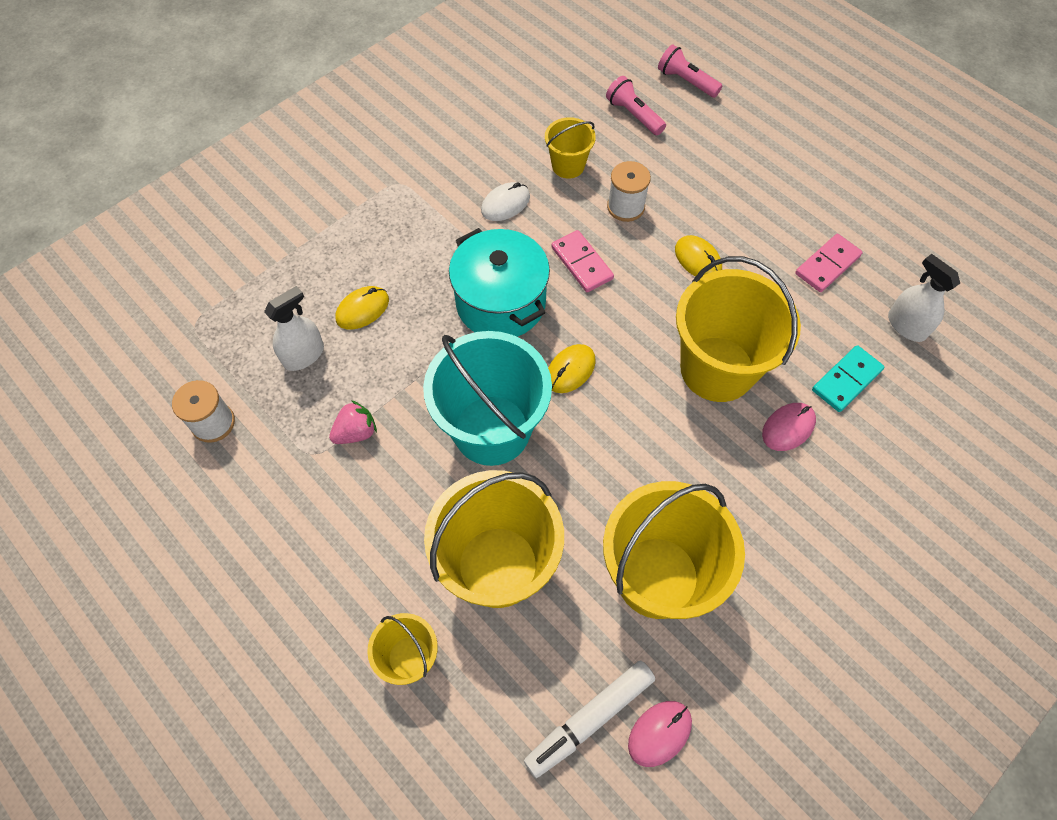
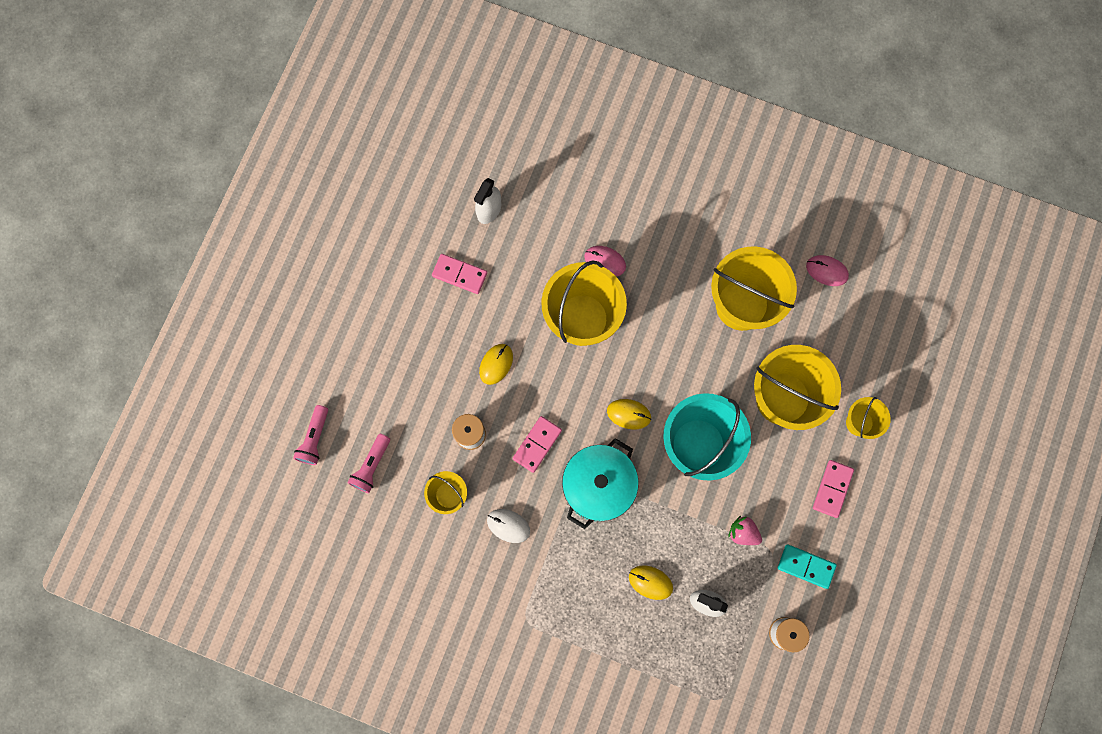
camera: 115 degrees left, 15 degrees up
(343, 570) = (832, 489): none -> pink domino
(590, 719) = (838, 310): white marker -> none
(846, 380) = (551, 236): turquoise domino -> turquoise domino (806, 566)

